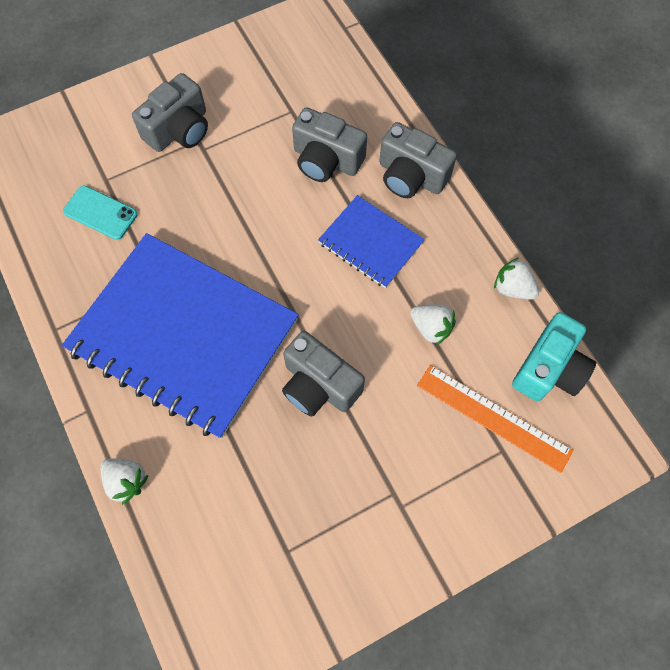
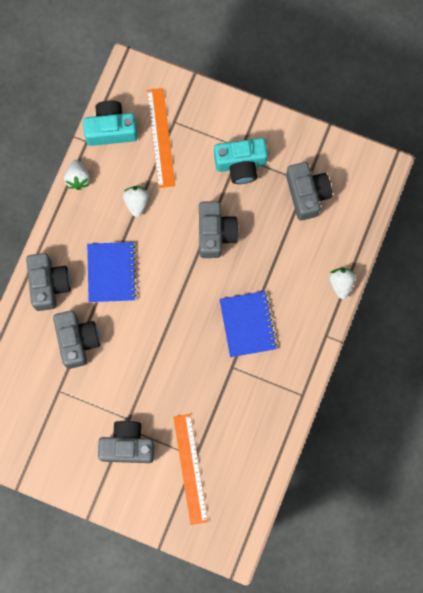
camera: 130 degrees left, 10 degrees up
(99, 166) = (190, 468): none -> orange ruler
(100, 213) = (218, 438): turquoise phone -> none
(184, 335) = (247, 324): blue notebook -> blue notebook, size x0.48
(271, 538) = (307, 194): none -> grey camera
(380, 487) = (241, 164): none -> turquoise camera

